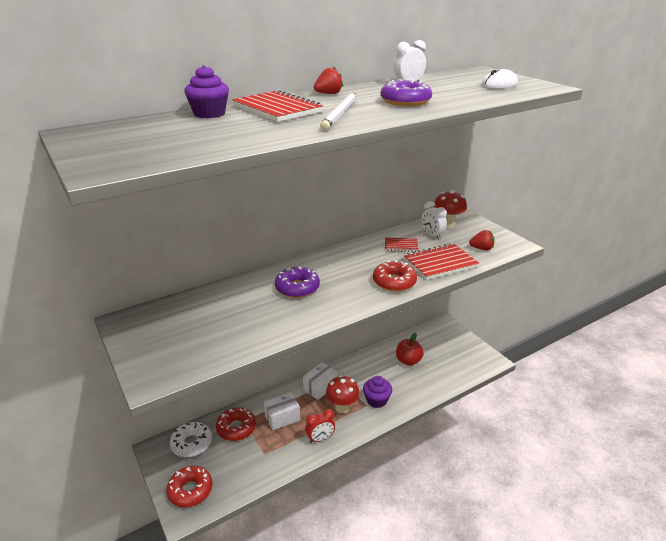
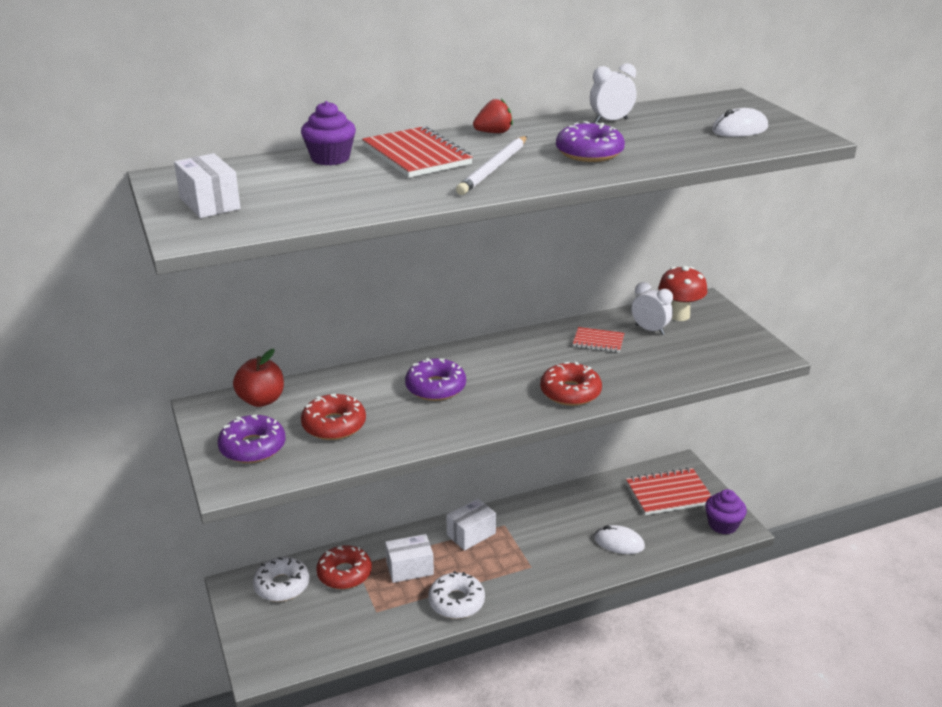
camera: 10 degrees right, 0 degrees up
(114, 147) = (209, 203): none -> white box
(166, 348) = (252, 447): none -> purple donut
(190, 490) = (271, 642): red donut -> red donut (334, 425)
(320, 438) = (456, 602): red clock -> white donut
(342, 408) = (496, 565): red mushroom -> none
(376, 400) = (548, 561): purple cupcake -> purple cupcake (723, 524)
(408, 361) = (610, 512): red apple -> red apple (261, 400)
(419, 381) = (619, 542): none -> white mouse
(432, 235) = (649, 330): white clock -> white clock turned 150 degrees clockwise
(440, 263) = (645, 372): red notebook -> red notebook (668, 493)
(481, 249) = (715, 356): red strawberry -> none

